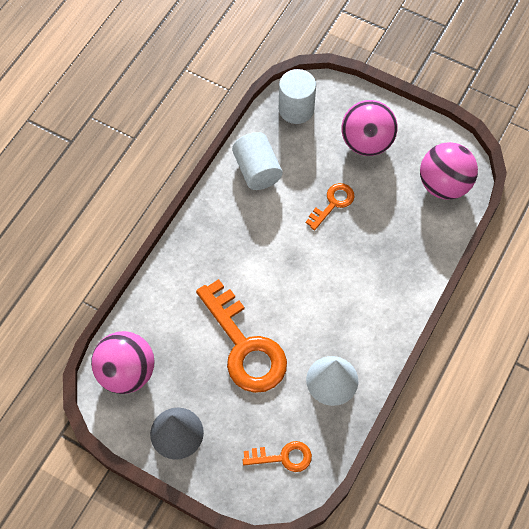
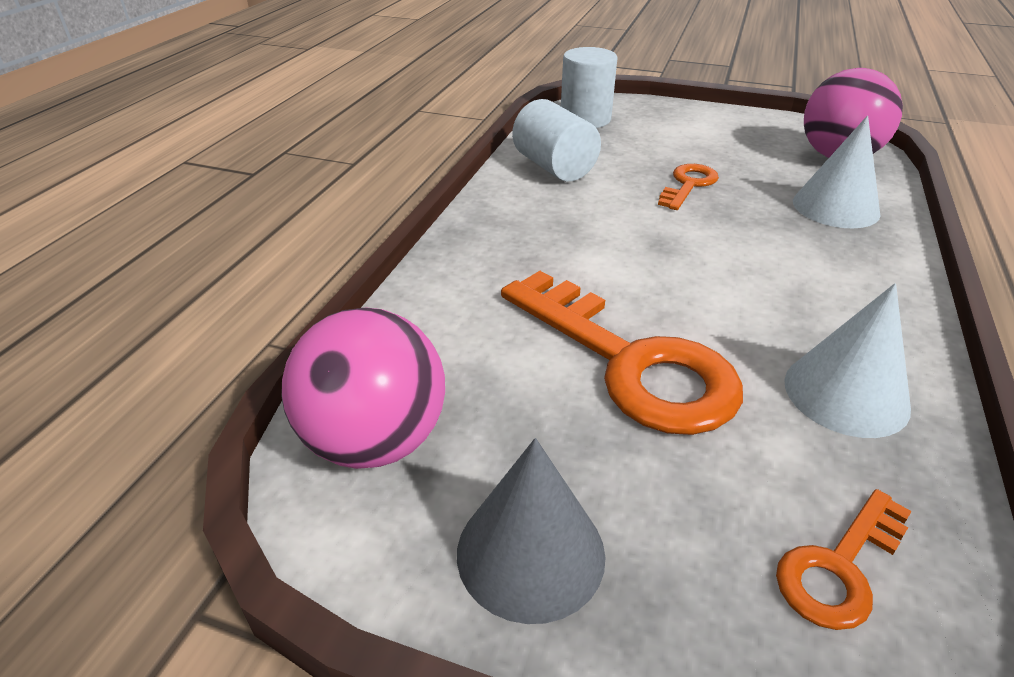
camera: 10 degrees left, 25 degrees down
(283, 457) = (839, 567): orange key -> orange key turned 150 degrees clockwise
(366, 143) = (700, 134): pink ball -> none
(409, 240) = (835, 207): none -> white cone

